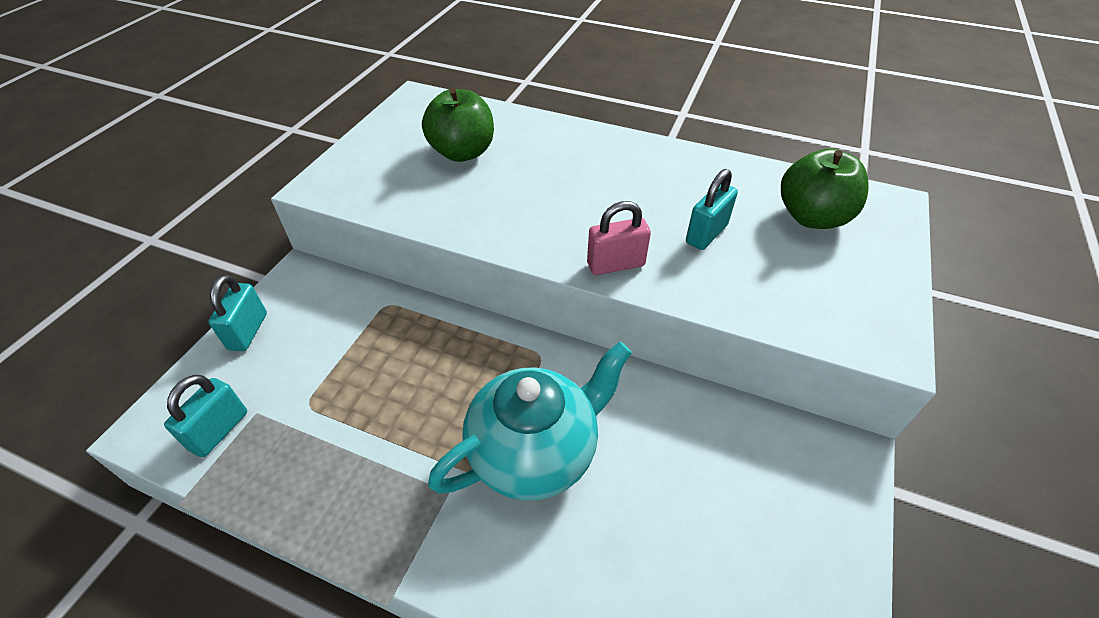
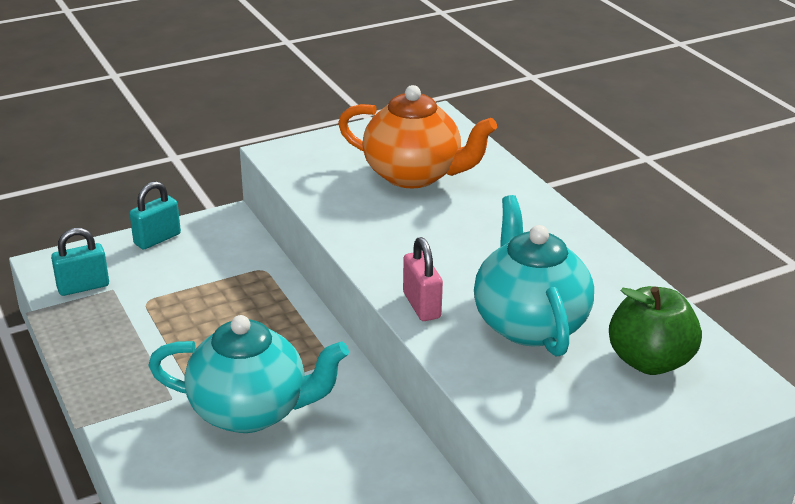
camera: 40 degrees right, 15 degrees down
(462, 152) = (414, 175): green apple -> orange teapot
(615, 264) = (421, 305): pink padlock -> pink padlock turned 45 degrees clockwise
(706, 234) = (529, 324): turquoise padlock -> turquoise teapot

